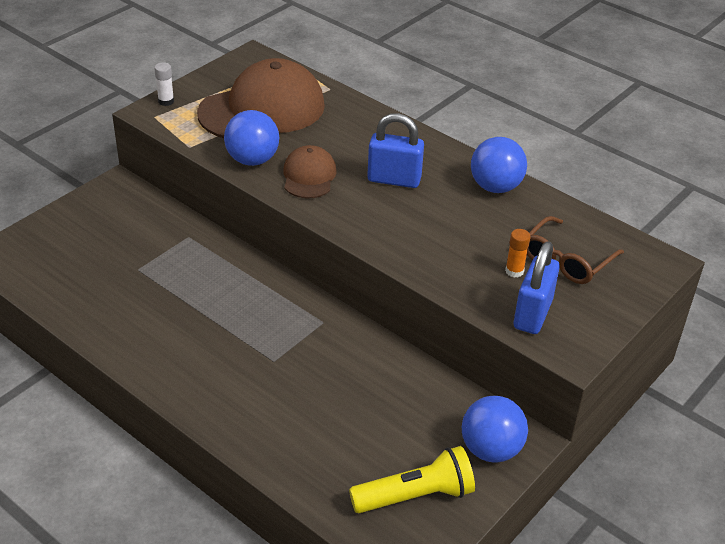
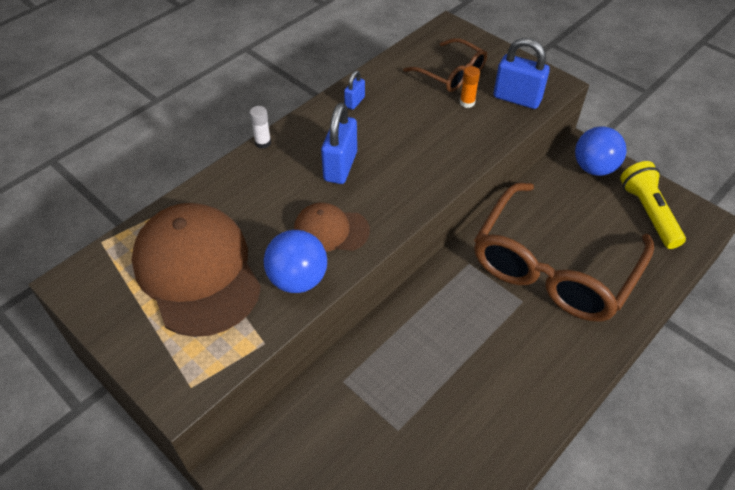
camera: 85 degrees left, 10 degrees up
(166, 101) = (158, 375): white glue stick -> white glue stick (263, 143)
(320, 390) = (553, 267): none -> brown glasses
(495, 187) = (354, 102): blue ball -> blue padlock

